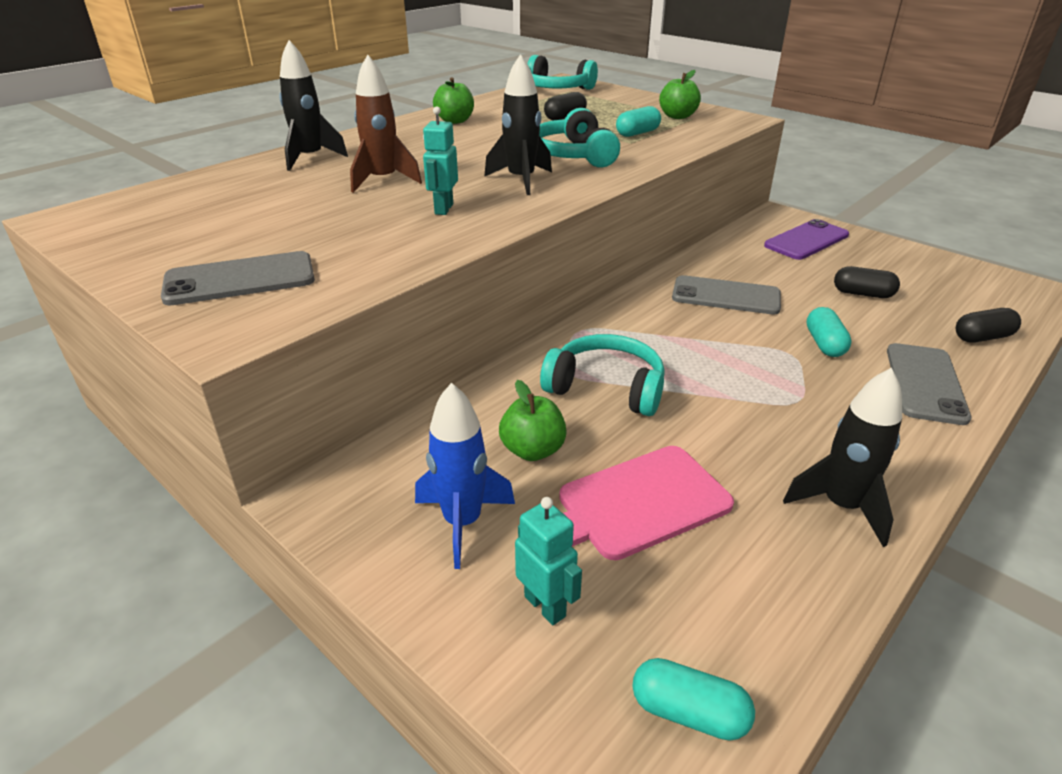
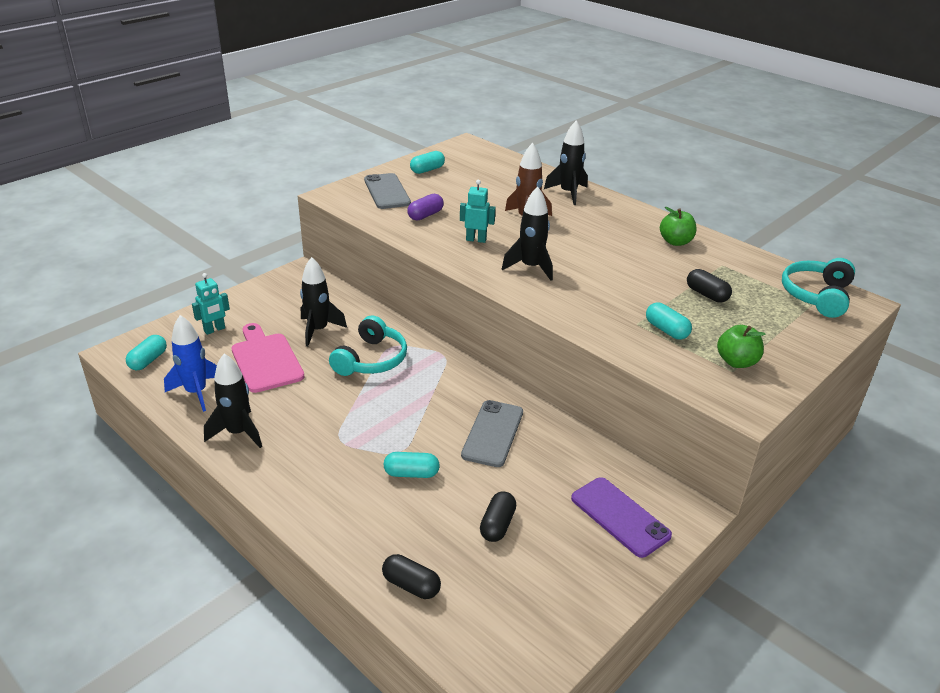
camera: 90 degrees right, 0 degrees up
(161, 247) = (427, 170): none -> turquoise capsule
(353, 244) = (425, 215): none -> purple capsule
(462, 522) = (272, 309): blue rocket -> blue rocket (196, 392)
(533, 450) = (318, 330): green apple -> black rocket
(573, 155) = (593, 292): turquoise headphones -> none
(925, 383) = (347, 516): grey phone -> none
(982, 337) = (411, 585): black capsule -> black capsule turned 45 degrees counterclockwise

